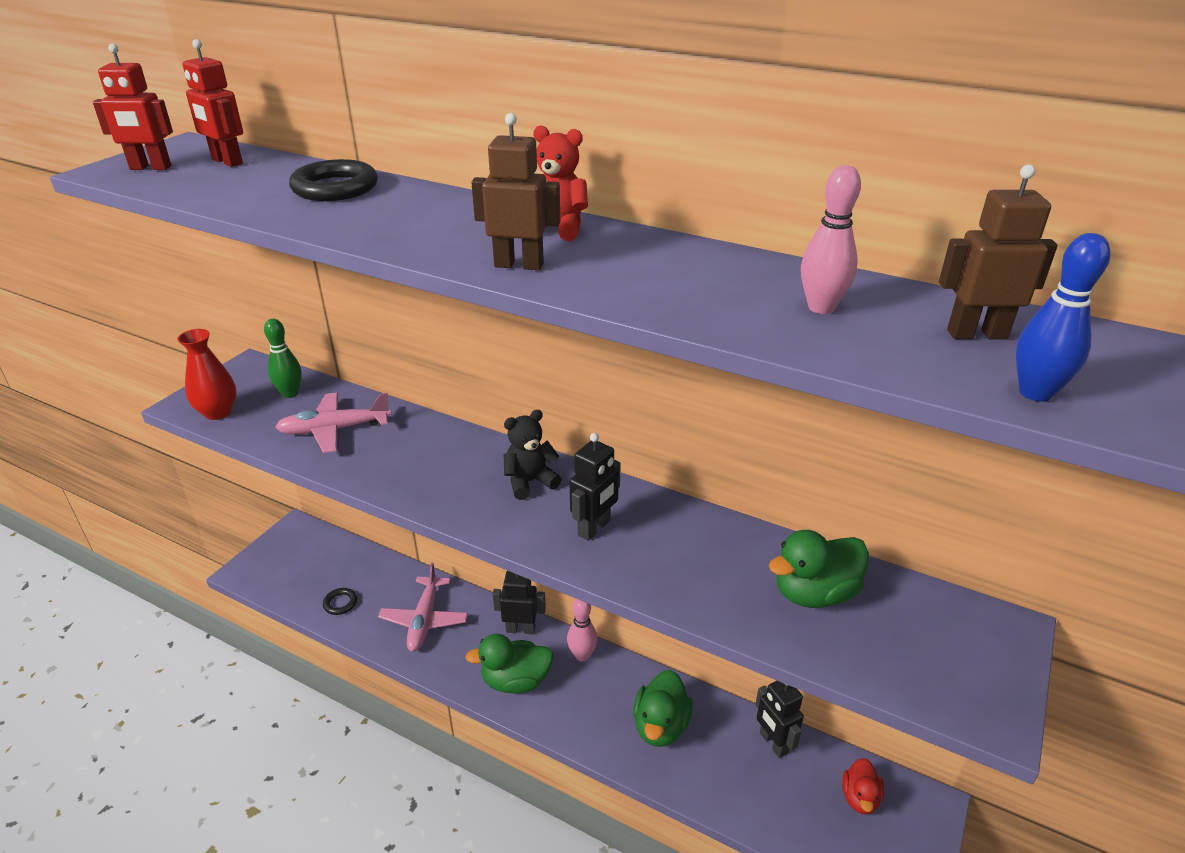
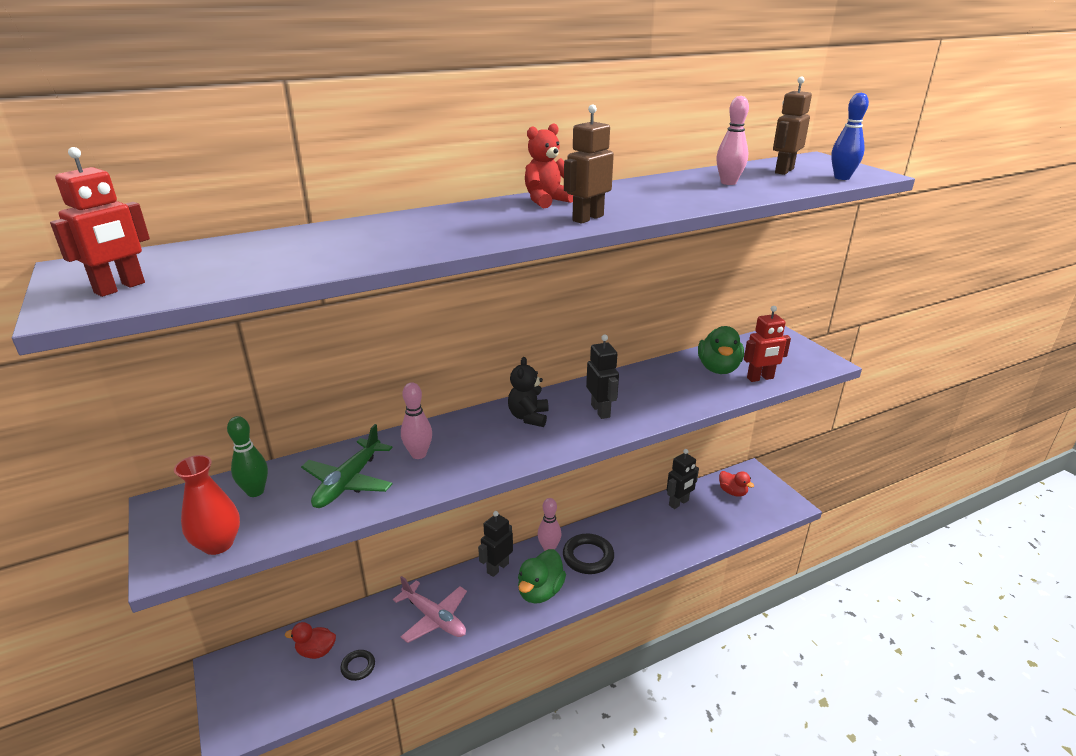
camera: 55 degrees left, 5 degrees down
(227, 162) = (185, 258): red robot -> red robot (760, 378)
(335, 188) = (347, 235): black ring -> black ring (588, 557)
(335, 429) = (348, 482): pink plane -> green plane
(340, 568) = (316, 651): none -> red duck
(404, 445) = (418, 454): none -> pink bowling pin
(660, 726) = (632, 540): green duck -> none
(773, 743) = (679, 503): black robot -> black robot turned 45 degrees counterclockwise

